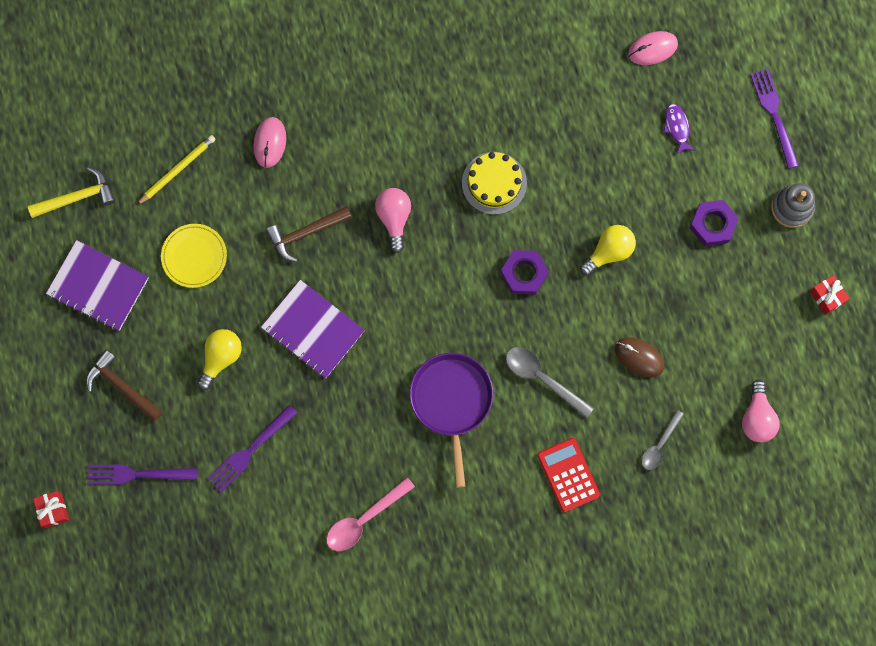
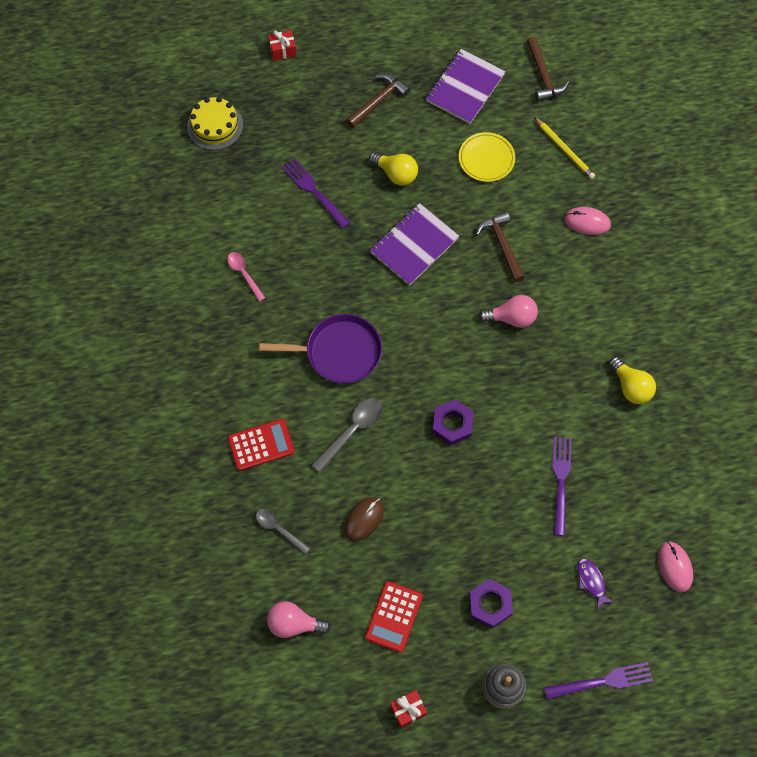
camera: 95 degrees right, 10 degrees down
(77, 197) = (543, 76): yellow hammer -> brown hammer
(137, 474) = (304, 109): purple fork -> purple fork (561, 481)
(364, 519) = (244, 274): pink spoon -> pink spoon, size x0.67
(494, 183) = (541, 406): yellow cake -> yellow cake (215, 126)
(609, 252) = (468, 503): yellow light bulb -> yellow light bulb (631, 387)
(677, 127) = (591, 581): purple fish -> purple fish turned 105 degrees counterclockwise
(736, 318) = (394, 616): none -> red calculator

